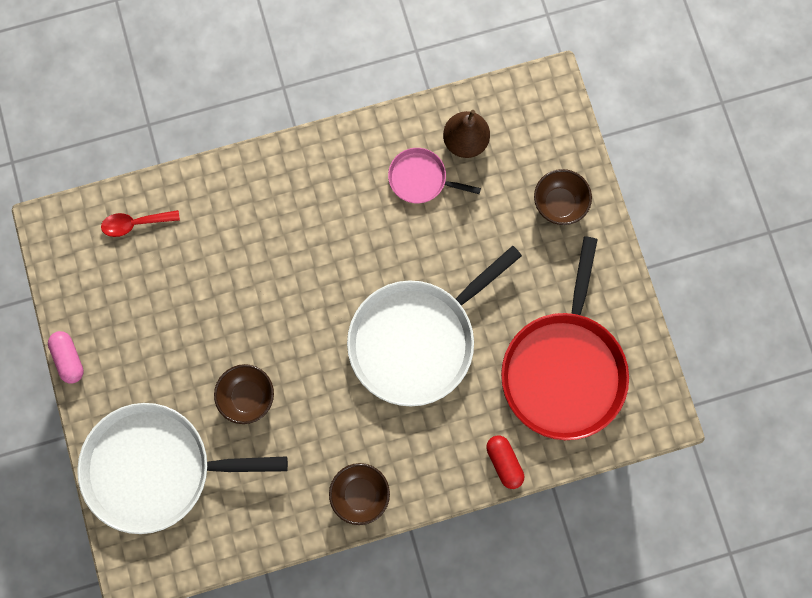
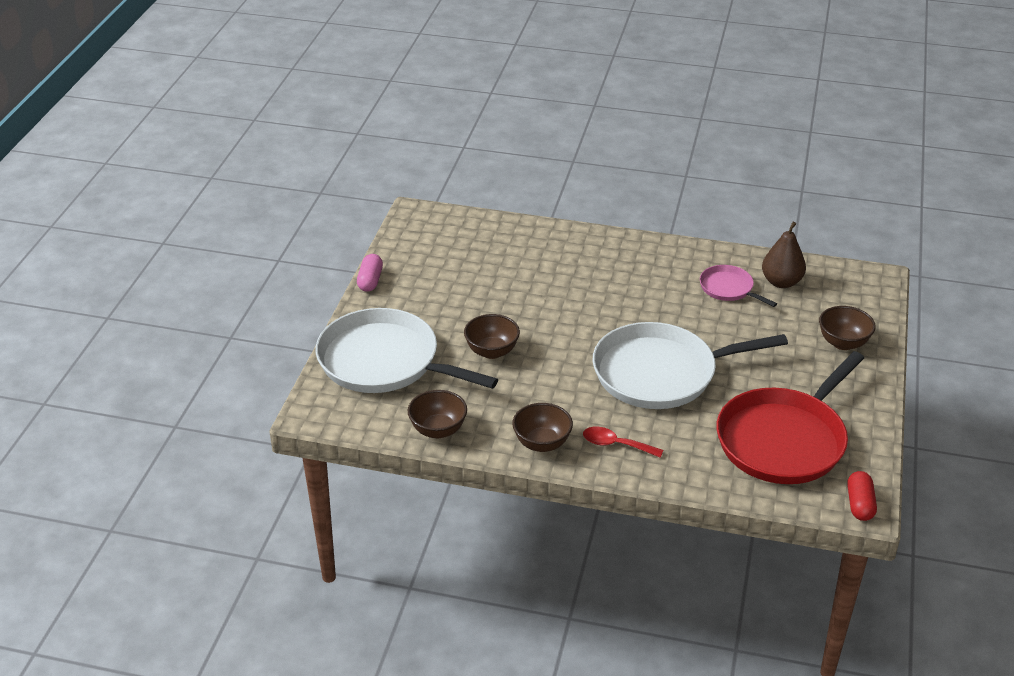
camera: 30 degrees right, 40 degrees down
(135, 223) = (480, 234): red spoon -> red spoon (615, 444)
(259, 530) = (438, 430): none -> brown bowl
(504, 462) = (687, 475): red capsule -> red capsule (859, 504)

